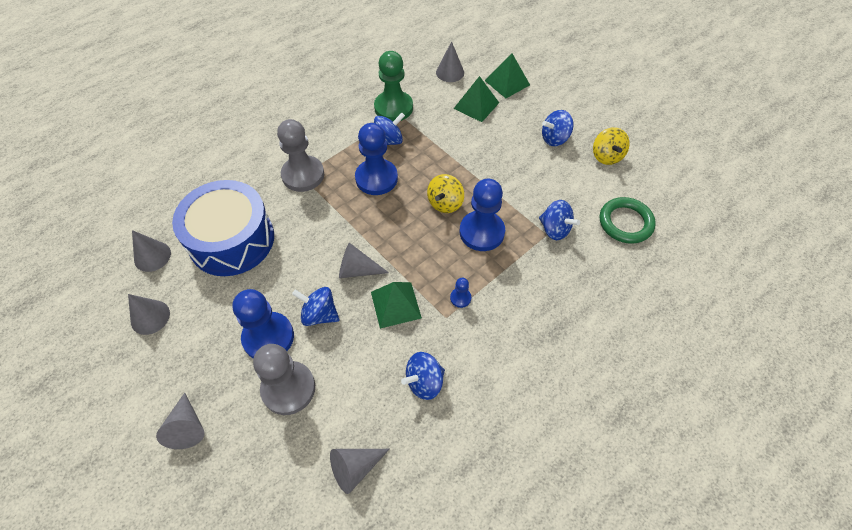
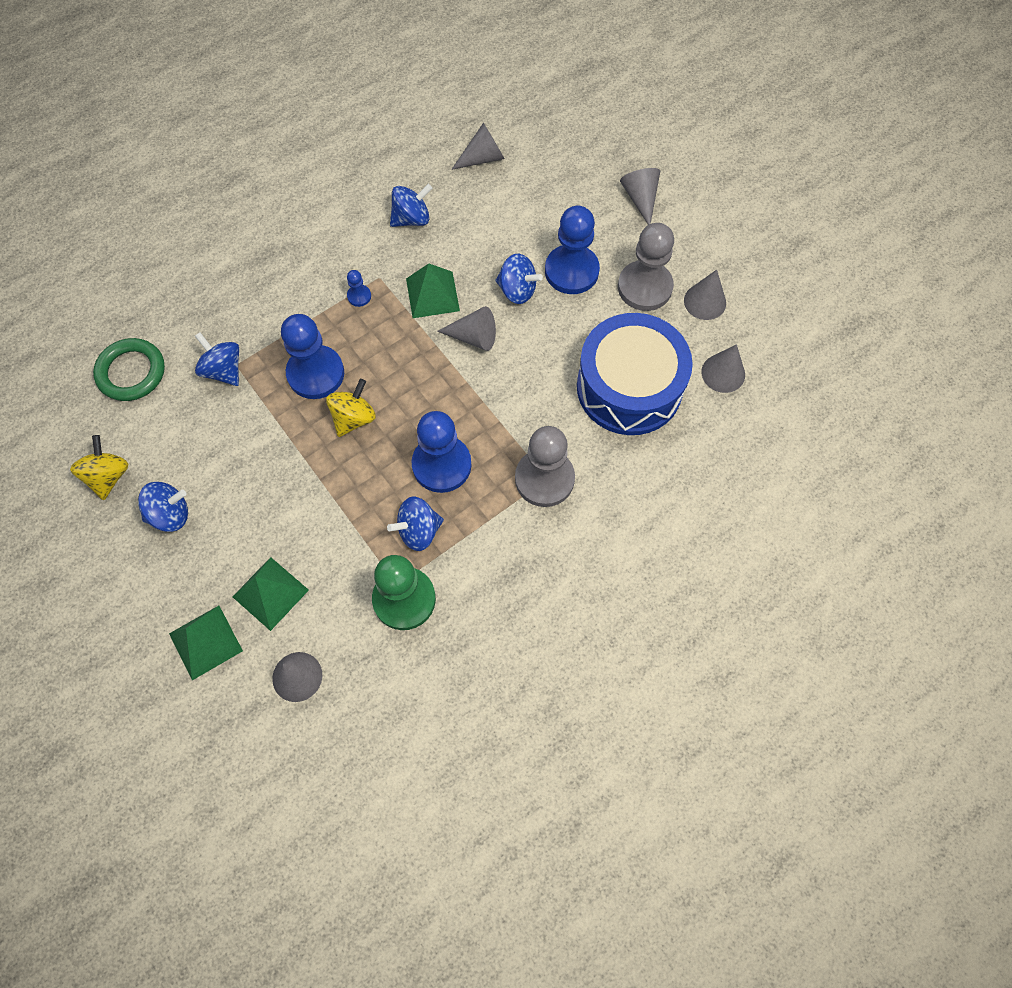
camera: 175 degrees left, 10 degrees up
(288, 388) = (547, 223): grey pawn -> grey pawn (644, 287)

